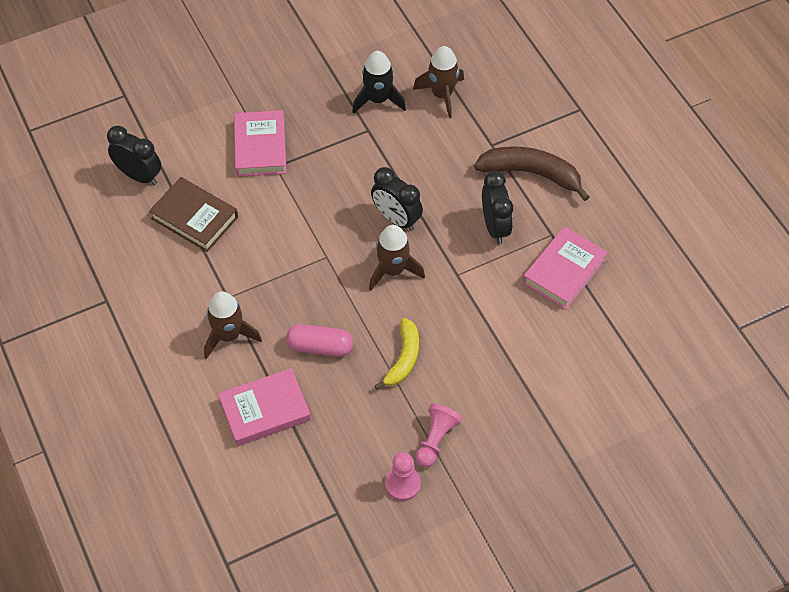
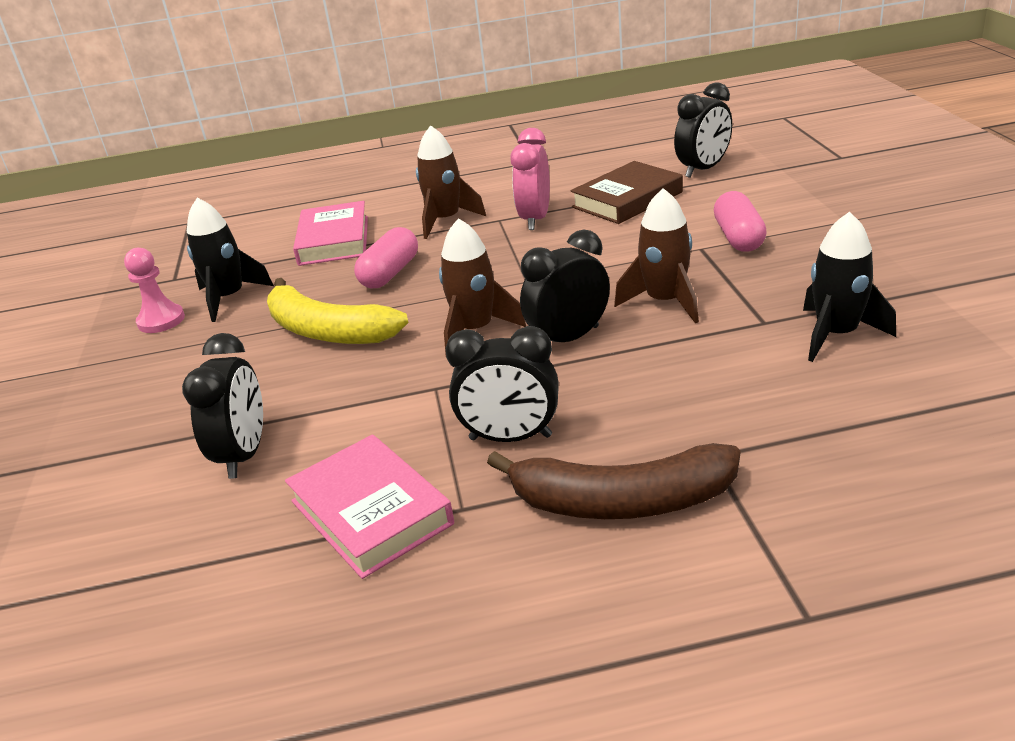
camera: 110 degrees right, 25 degrees down
(228, 272) = (535, 219): none -> pink clock
(260, 147) = (738, 237): pink book -> pink capsule
(365, 449) = (229, 298): none -> black rocket
(403, 358) = (327, 331): yellow banana -> yellow banana, size x1.50
(435, 440) = (192, 348): pink pawn -> none
(442, 95) = (851, 405): brown rocket -> brown rocket (665, 302)
(531, 174) = (621, 501): brown banana -> brown banana turned 60 degrees clockwise
(536, 350) = (244, 455): none -> black clock

